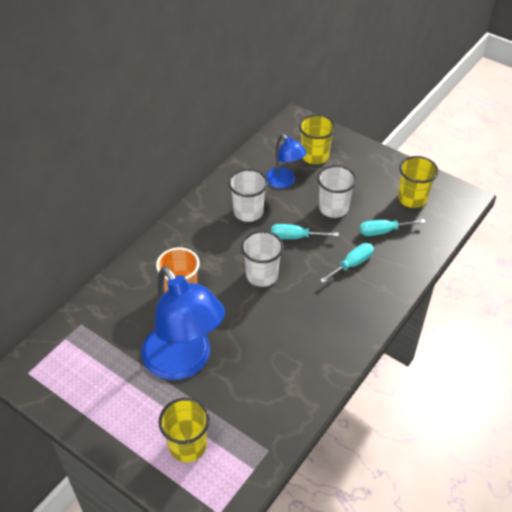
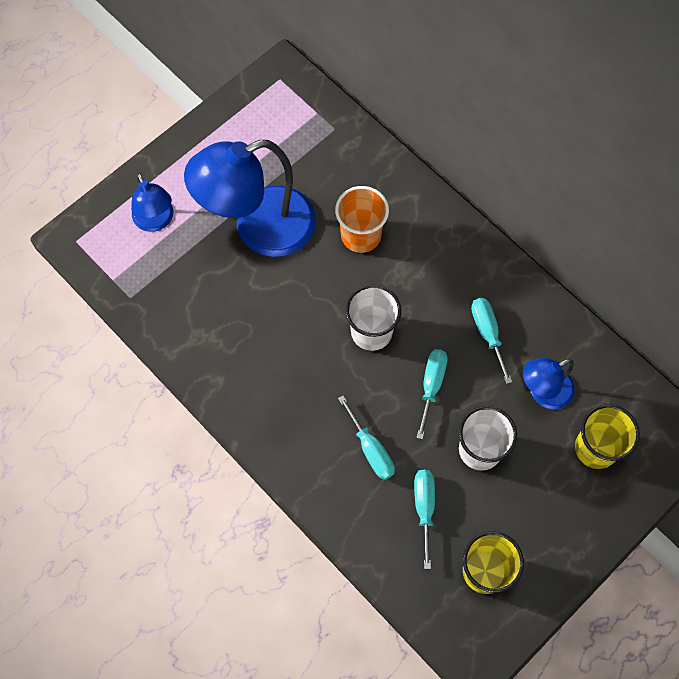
camera: 100 degrees right, 20 degrees up
(187, 445) = (156, 221): yellow cup -> blue lamp
(248, 212) = (487, 333): white cup -> turquoise screwdriver

